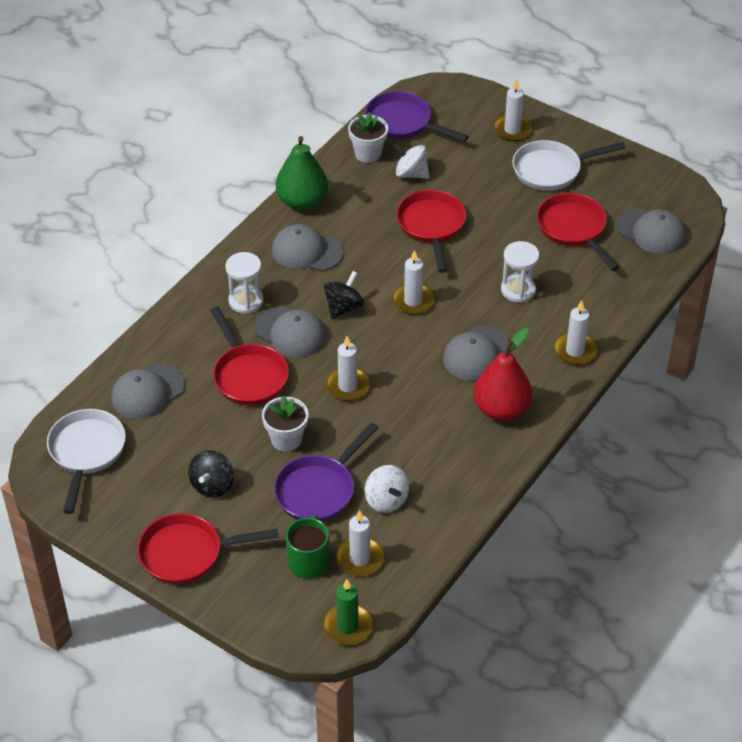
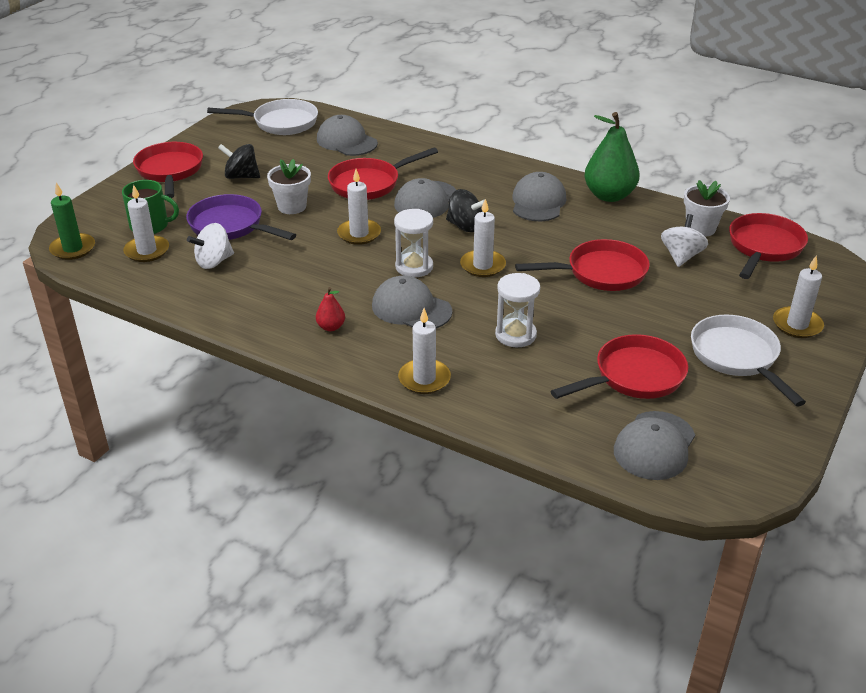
camera: 85 degrees right, 10 degrees down
(246, 301) = (463, 176): white hourglass -> white hourglass (414, 267)
(402, 123) = (764, 247): purple pan -> red pan
(501, 409) = (331, 327): red pear -> red pear, size x0.46

